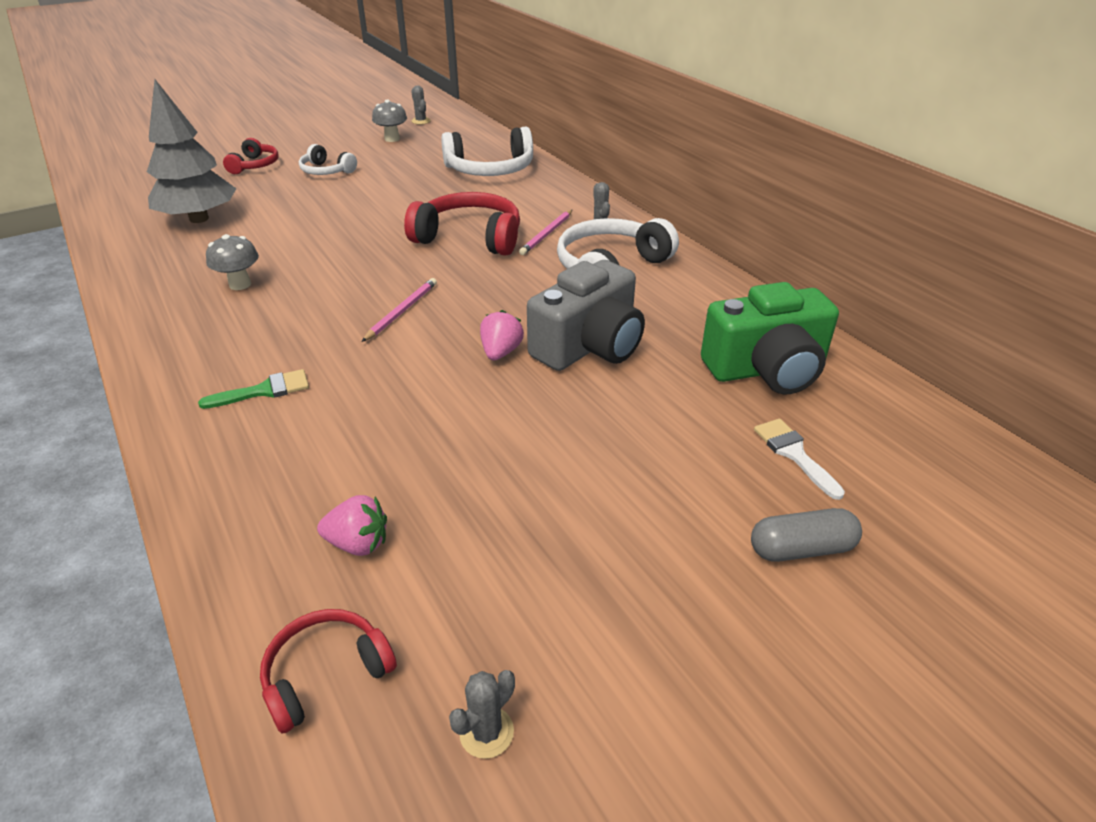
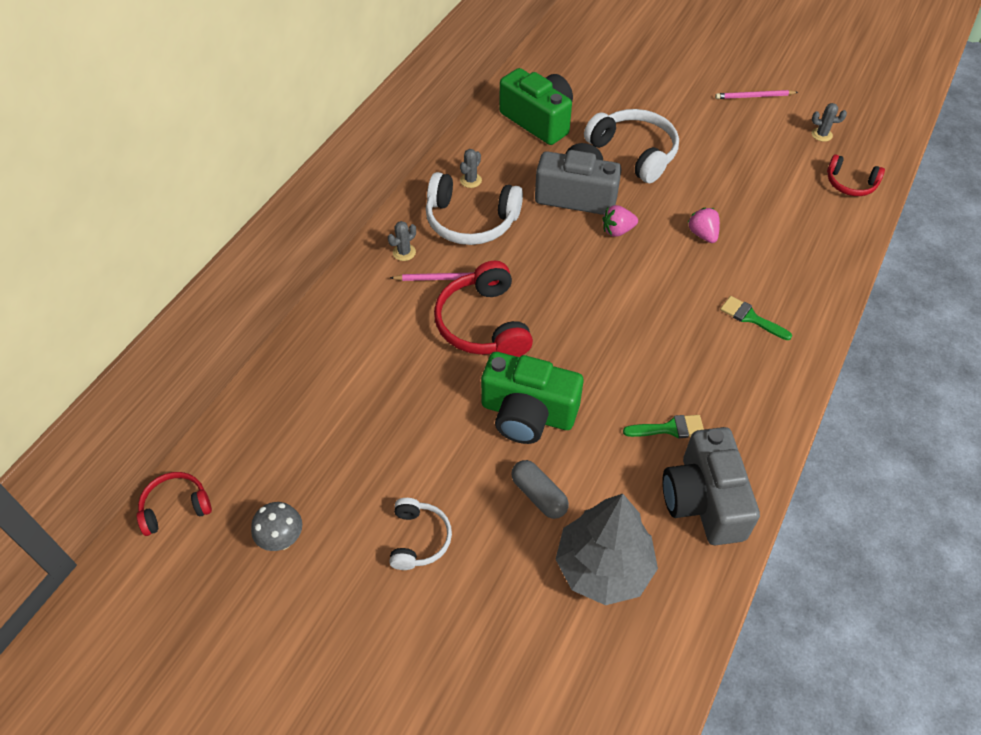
camera: 120 degrees left, 15 degrees up
(162, 274) = (703, 500): none -> grey camera
(240, 284) = (669, 428): grey mushroom -> green brush
(255, 165) = (450, 635): red headphones -> red headphones (175, 507)
(355, 230) = (527, 413): none -> green camera
(358, 543) = (795, 210): pink strawberry -> pink strawberry (702, 234)
(401, 311) = (618, 303): pink pencil -> pink pencil (754, 96)
(421, 121) = (199, 549): grey cactus -> grey cactus (470, 180)
(490, 170) = (326, 386): white headphones -> white headphones (634, 152)
(794, 454) = (603, 97): white brush -> none
(801, 549) = (662, 84): grey capsule -> grey capsule (539, 495)

